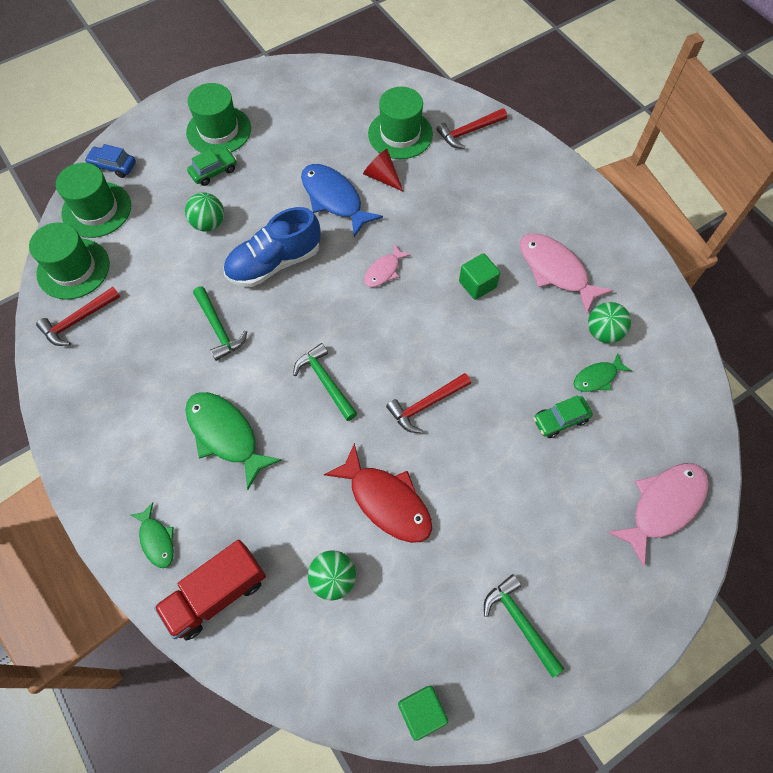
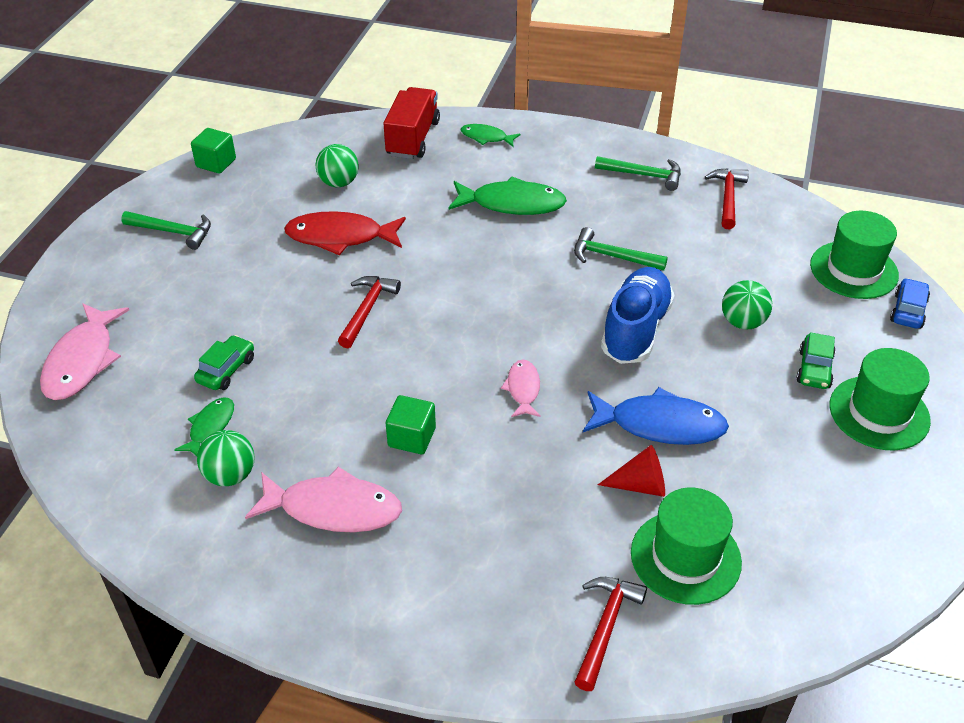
camera: 140 degrees right, 20 degrees down
(73, 269) = (791, 222): green hat -> none
(113, 166) = (908, 311): blue car -> blue car turned 45 degrees counterclockwise
(325, 381) = (474, 276): green hammer -> green hammer (643, 175)

